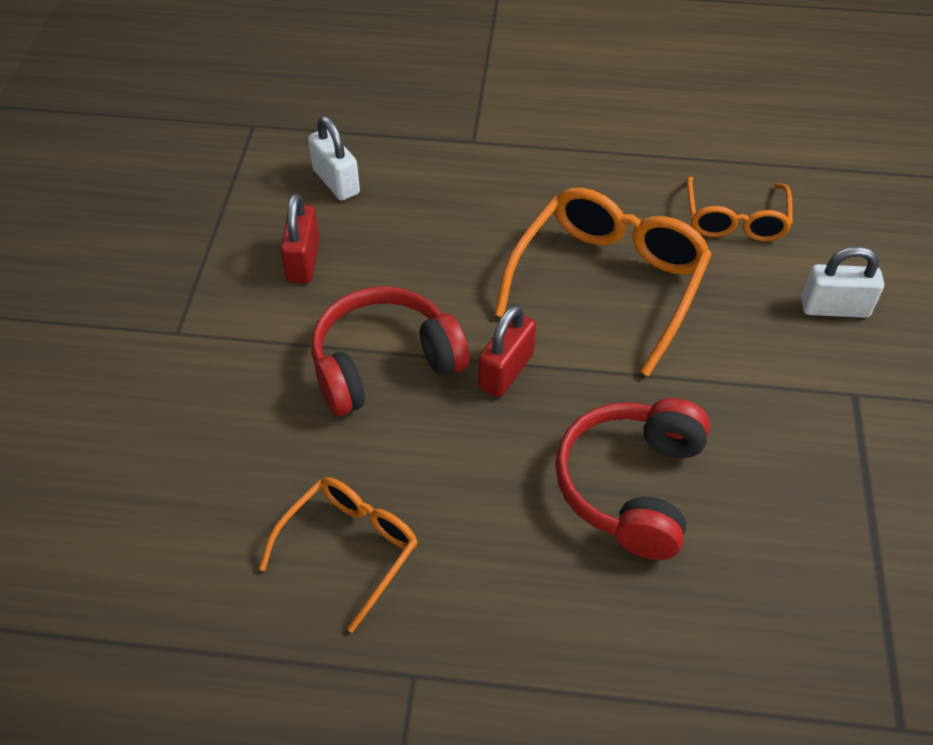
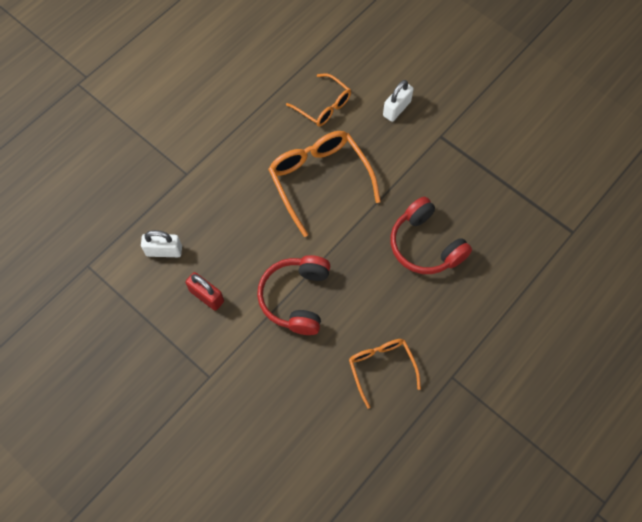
camera: 55 degrees left, 15 degrees up
(506, 371) = (336, 252): red padlock -> none

